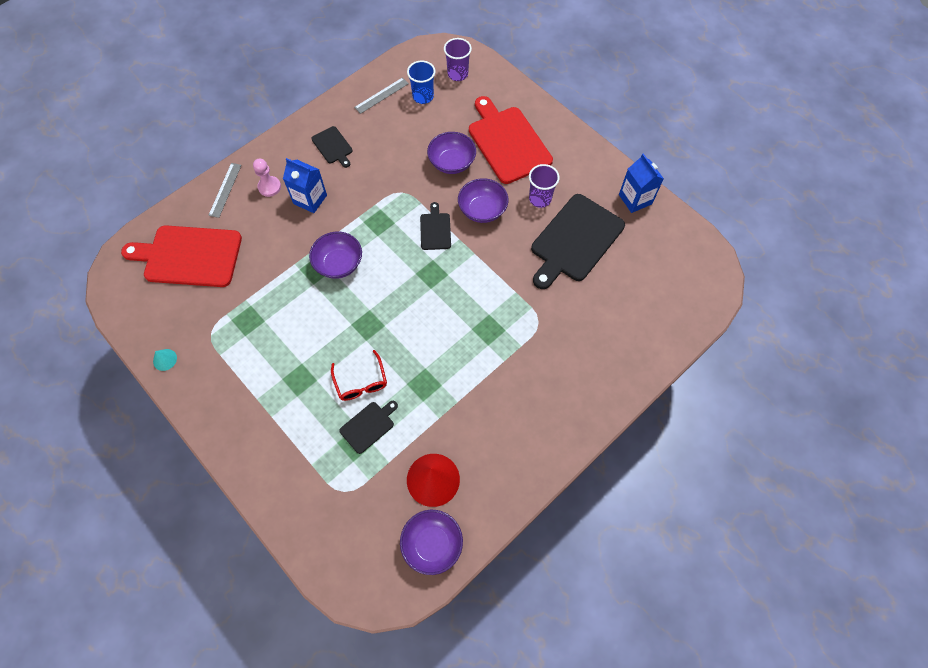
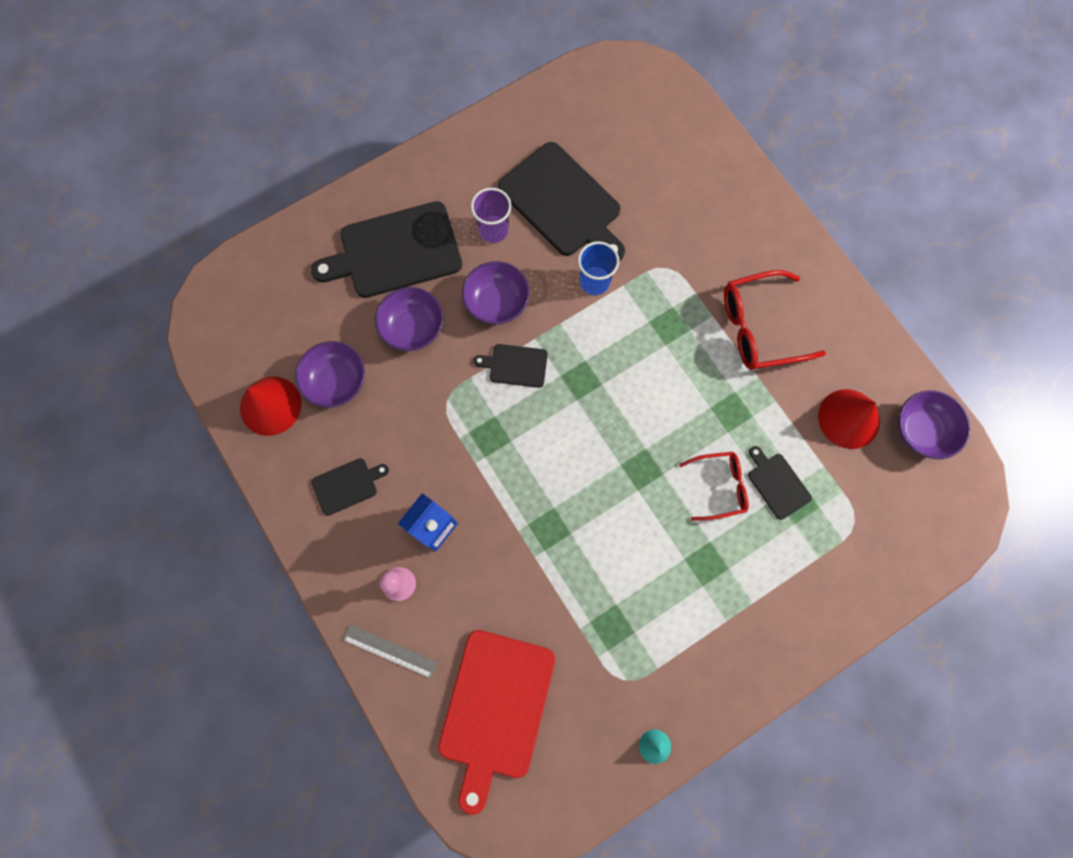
camera: 80 degrees left, 10 degrees up
(339, 264) = (545, 496): purple bowl -> purple bowl (336, 381)
(381, 95) = (270, 405): grey ruler -> red cone
(423, 96) = (288, 348): blue cup -> blue cup (594, 282)
(457, 74) = (259, 295): purple cup -> none
(501, 398) = (758, 327): none -> red glasses
(507, 142) = (395, 252): red cutting board -> black cutting board
(635, 199) = (516, 123): blue carton -> none

